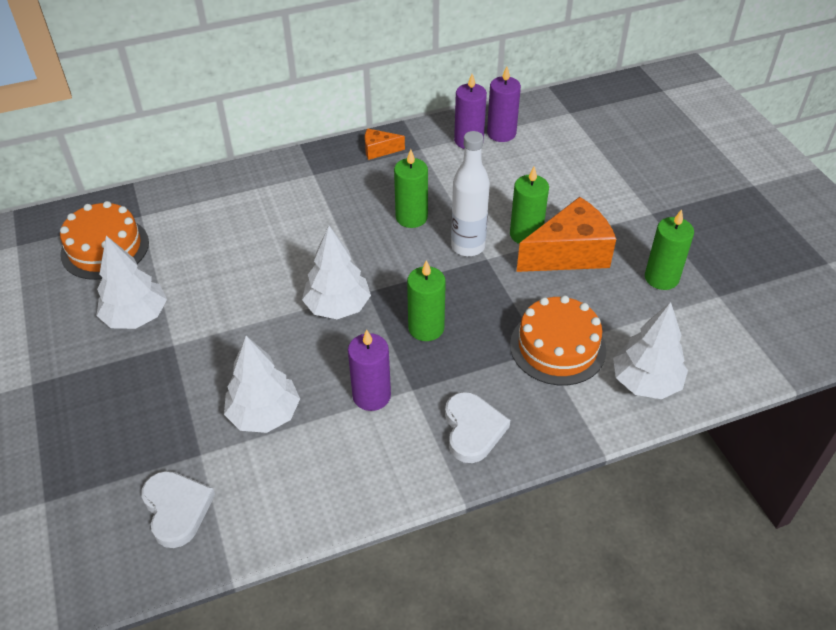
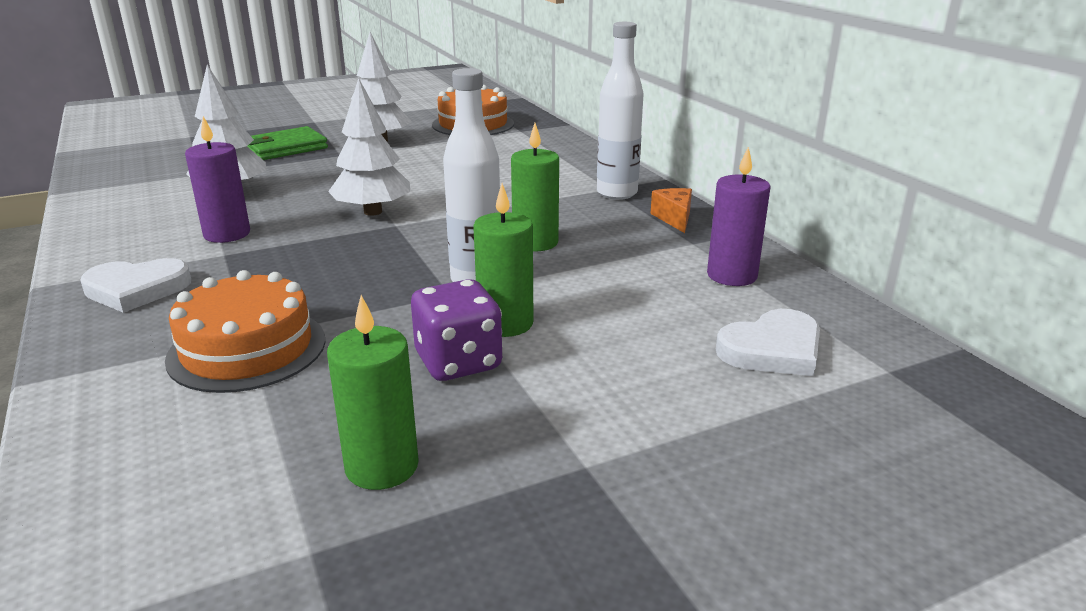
camera: 85 degrees right, 20 degrees down
(133, 394) = (285, 148): none -> green wallet
(177, 509) = (145, 171): white heart -> white heart (772, 350)
(325, 171) = (617, 193): none -> white bottle
(426, 328) = (322, 258): green candle -> none
(501, 133) = (769, 301): purple candle -> none
(569, 253) = (458, 362): orange cheese -> purple dice
(645, 382) = (127, 431): white tree -> none

